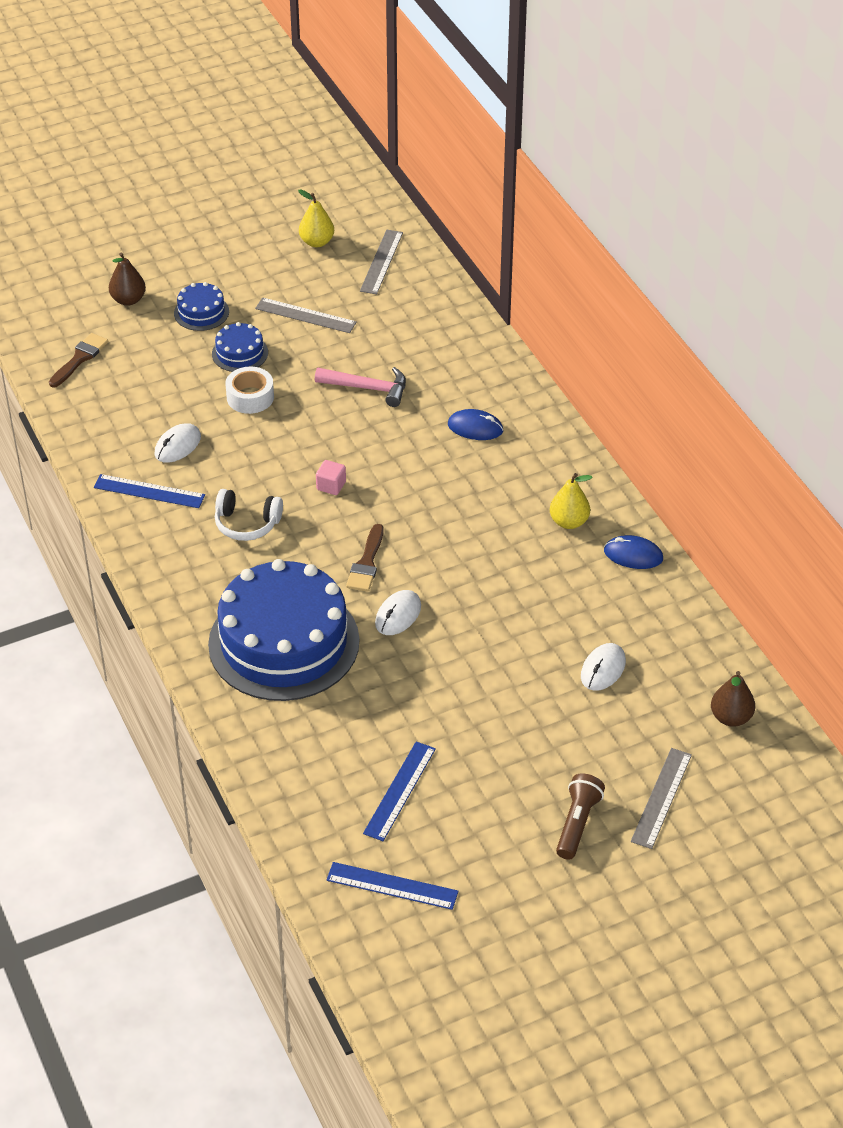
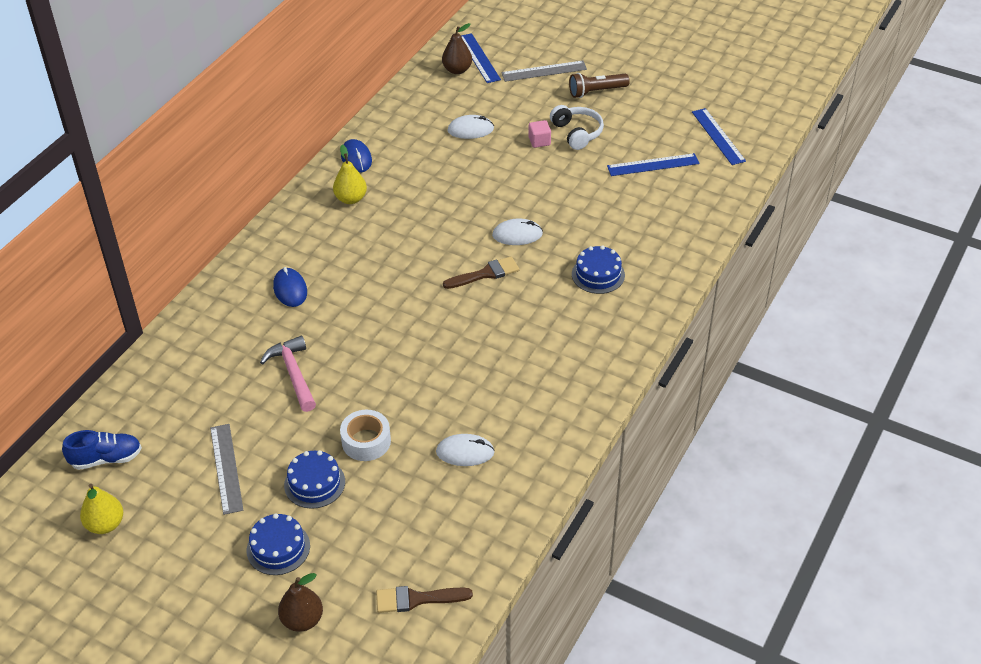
camera: 125 degrees left, 0 degrees up
(149, 491) = (531, 437): blue ruler -> blue ruler (479, 58)
(247, 524) = (509, 358): white headphones -> white headphones (577, 133)
(284, 642) = (598, 274): blue cake -> blue cake, size x0.42
(331, 486) = (425, 334): pink cube -> pink cube (539, 141)
(381, 262) = (106, 459): grey ruler -> blue shoe

